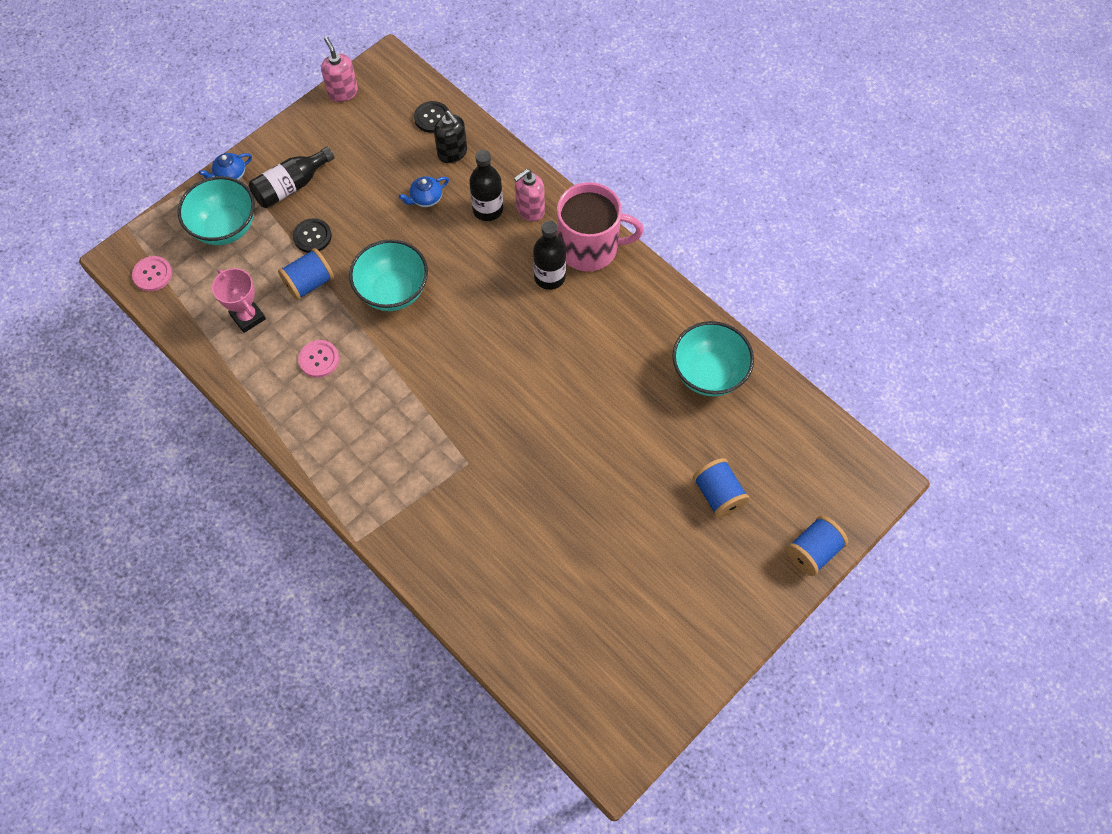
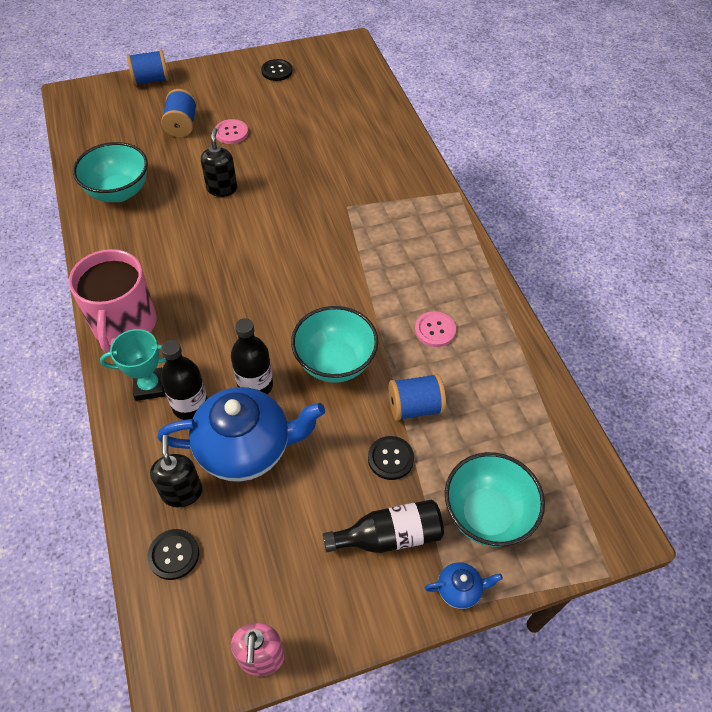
camera: 155 degrees left, 10 degrees down
(152, 274) = (586, 492): pink button -> pink button (231, 133)
(248, 317) = (491, 398): pink trophy -> none
(426, 198) = (246, 448): blue teapot -> blue teapot, size x2.38
(530, 210) = (149, 386): pink soap dispenser -> turquoise trophy
(549, 277) = (181, 314): black bottle -> black bottle (255, 385)
(590, 247) = (124, 325): pink mug -> pink mug turned 120 degrees counterclockwise
(610, 426) = (222, 189): none -> black soap dispenser
(674, 648) = (277, 71): none -> black button

